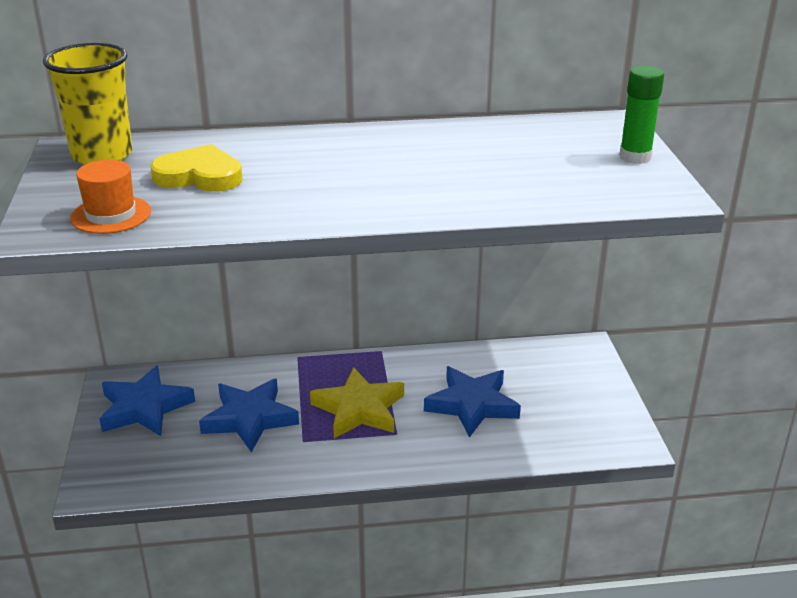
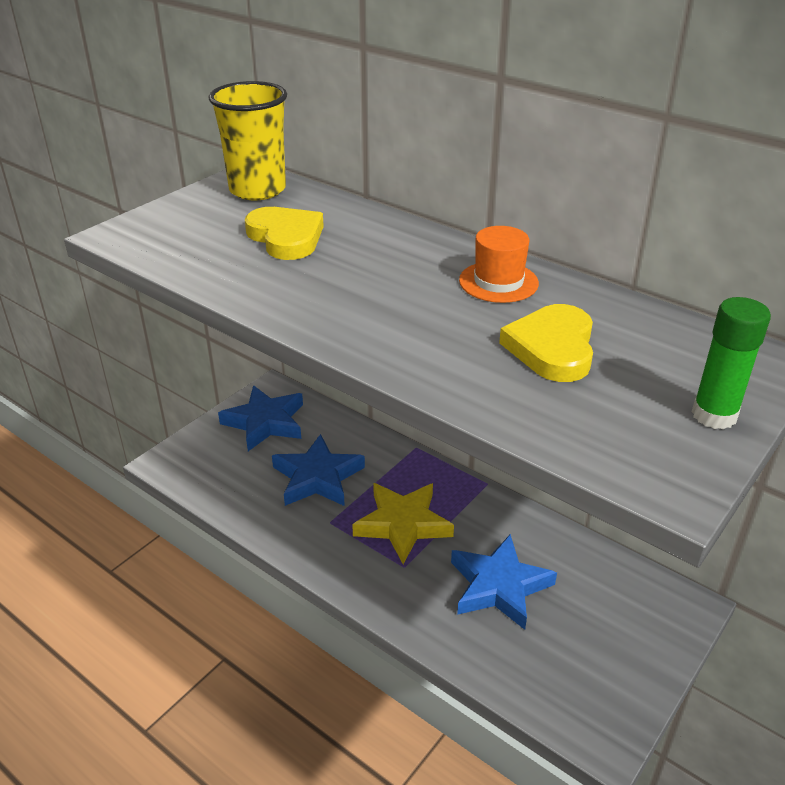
camera: 45 degrees right, 5 degrees up
(111, 215) = (176, 242): orange hat -> orange hat (498, 282)
(503, 163) = (552, 348): none -> yellow heart

